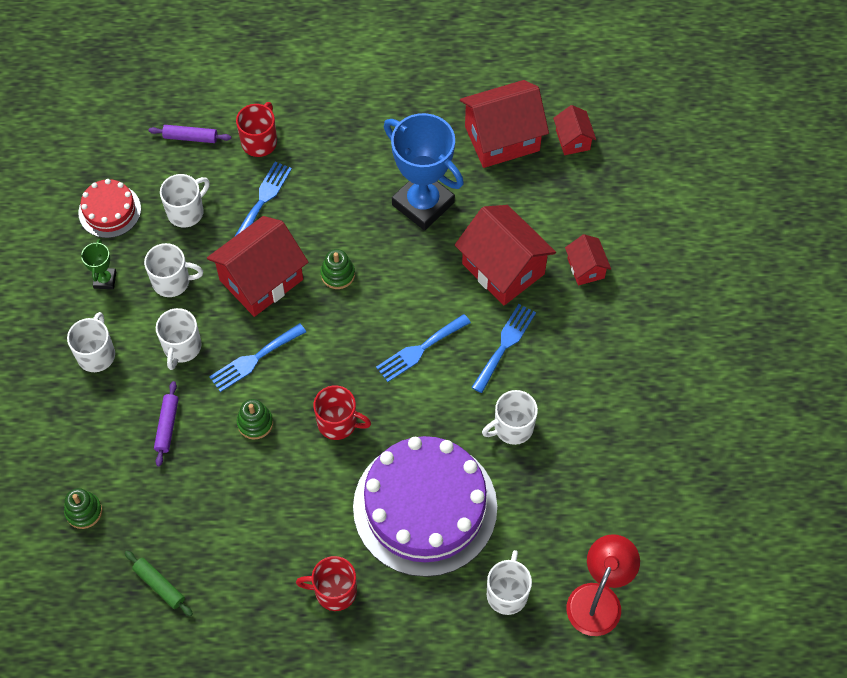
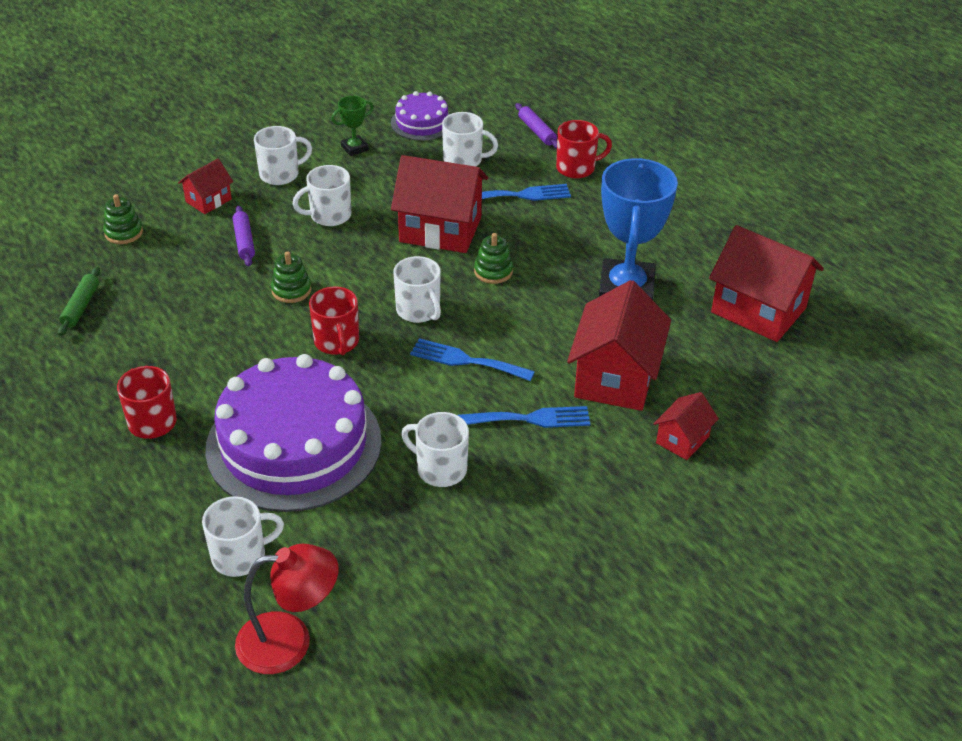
camera: 55 degrees right, 20 degrees down
(109, 211) = (422, 122): red cake -> purple cake
(167, 426) = (244, 241): purple rolling pin -> purple rolling pin turned 75 degrees counterclockwise
(172, 281) = (388, 182): white mug -> white mug (418, 310)
(254, 359) = (356, 261): blue fork -> none
(572, 140) = (818, 360): red house -> red house (208, 200)

